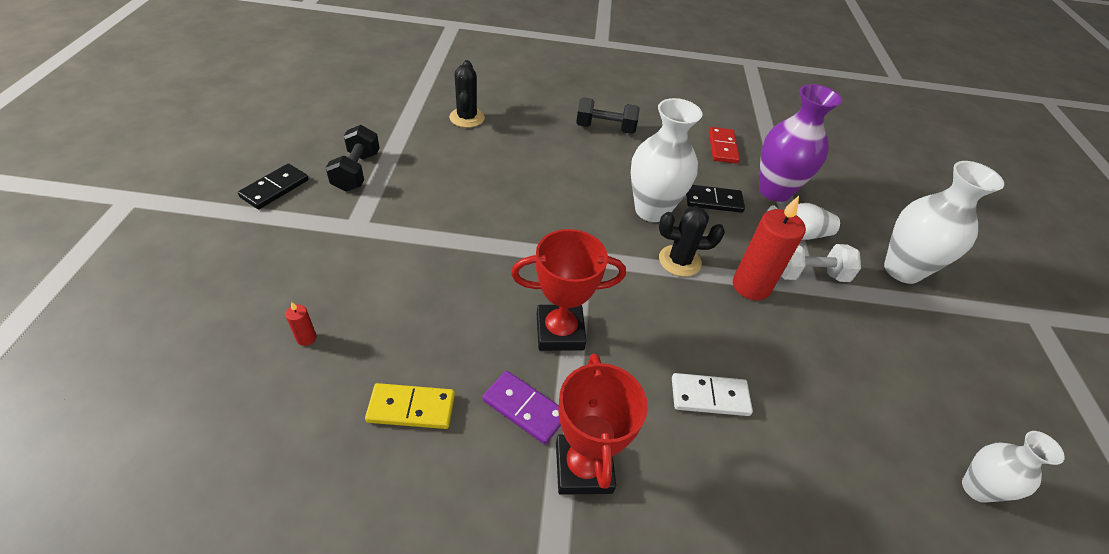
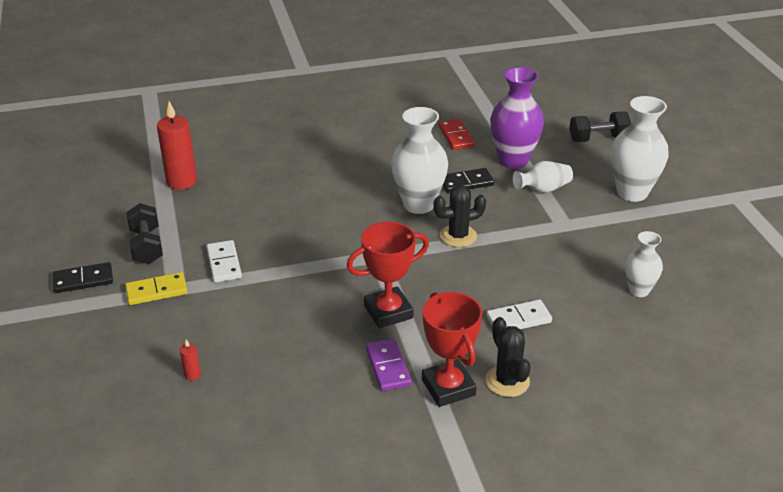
camera: 15 degrees left, 10 degrees down
(275, 188) = (83, 280): black domino -> black domino turned 60 degrees clockwise
(411, 408) = (304, 392): yellow domino -> yellow domino (156, 291)
(418, 214) = (224, 263): none -> white domino
(467, 118) = (217, 174): black cactus -> black cactus (507, 381)
(525, 408) = (388, 367): purple domino -> purple domino turned 60 degrees clockwise
(605, 128) = (347, 148): black dumbbell -> black dumbbell (598, 139)
(751, 286) = (521, 238): red candle -> red candle (181, 181)
(808, 274) = (561, 216): white dumbbell -> none
(976, 488) = (716, 317): white vase -> white vase (638, 290)

